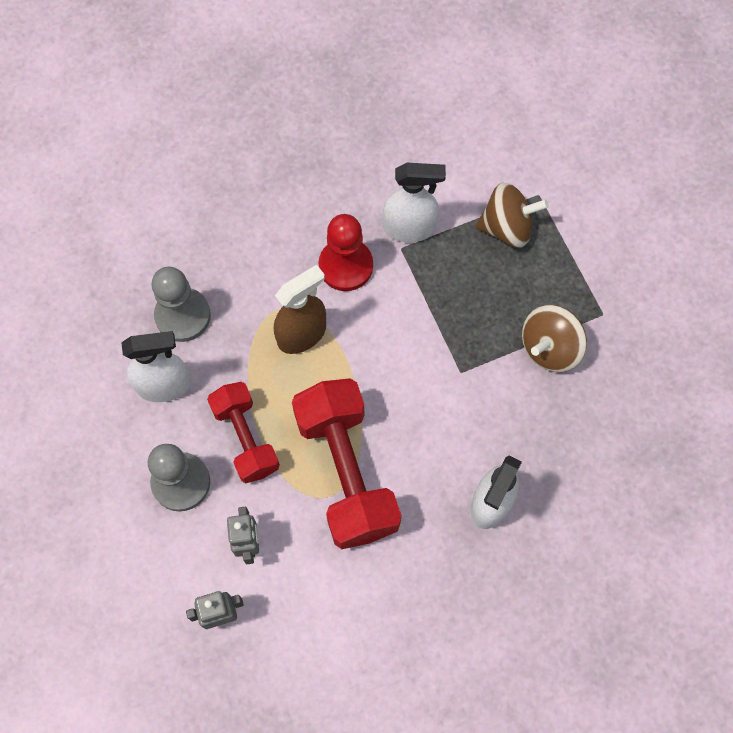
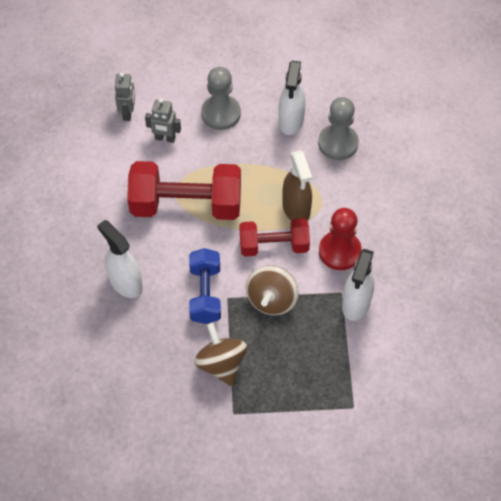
camera: 110 degrees right, 10 degrees down
(246, 438) = (235, 155): red dumbbell -> red dumbbell (274, 245)
(466, 400) = (205, 294): none -> blue dumbbell
(507, 228) = (332, 372): brown spinning top -> brown spinning top (271, 300)

